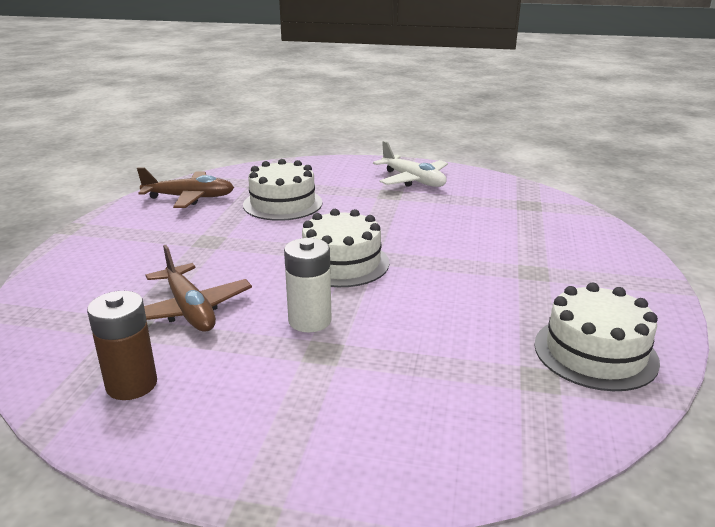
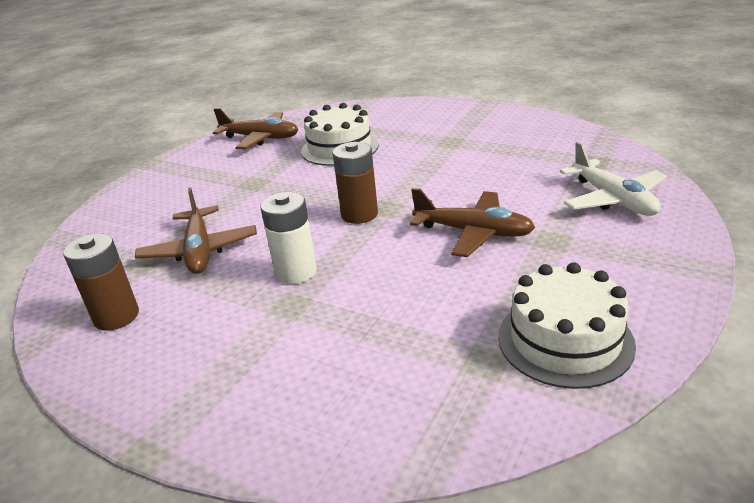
camera: 20 degrees right, 5 degrees up
(341, 263) = (359, 214): white cake -> brown battery
(413, 180) = (483, 127): white plane -> white plane (613, 199)
(461, 271) = (473, 232): none -> brown plane

